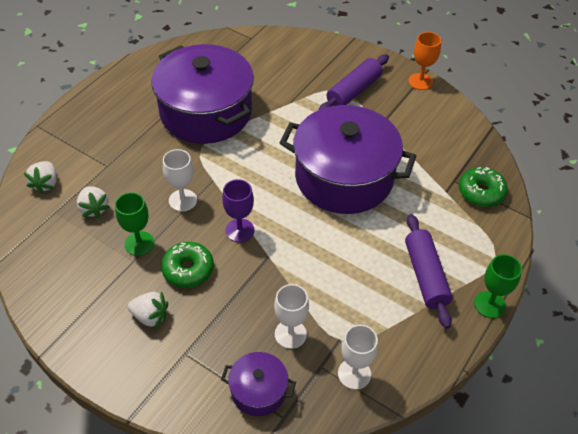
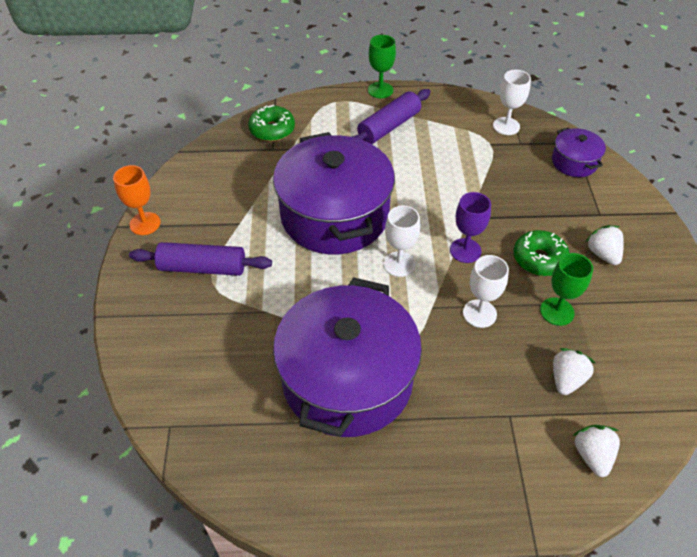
camera: 125 degrees left, 0 degrees up
(46, 184) = (592, 455): white strawberry -> white strawberry turned 60 degrees counterclockwise
(290, 334) = (517, 169): white goblet -> white goblet (399, 264)

